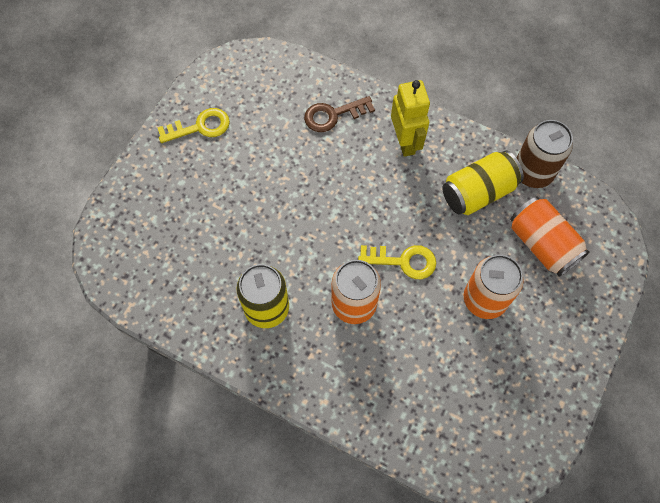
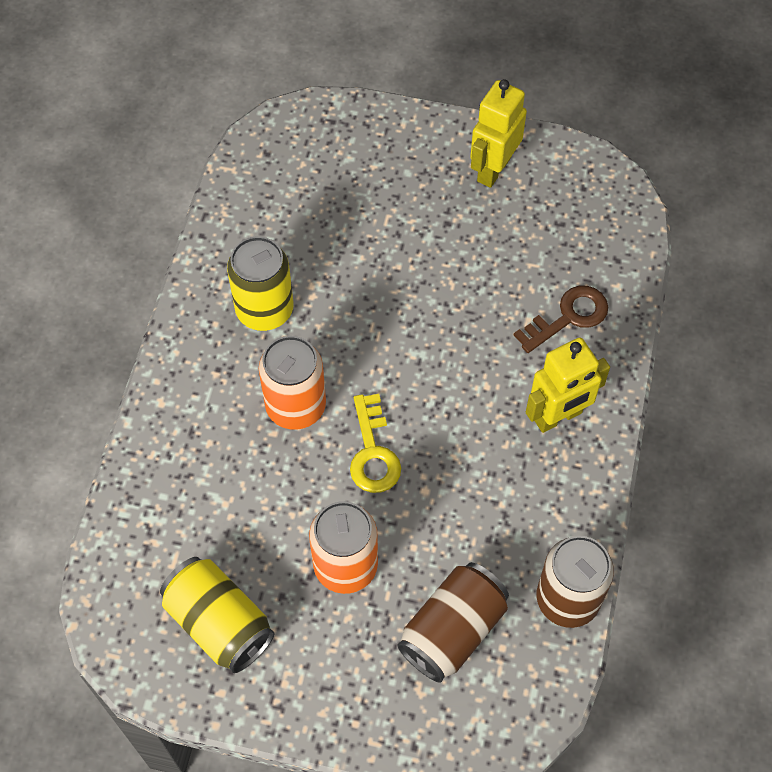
camera: 75 degrees right, 5 degrees down
(200, 127) = (493, 169): yellow key -> yellow robot
(333, 115) = (568, 317): brown key -> brown key turned 90 degrees clockwise
(478, 192) = (508, 528): yellow can -> yellow can (219, 623)
(542, 244) = (452, 630): orange can -> brown can

